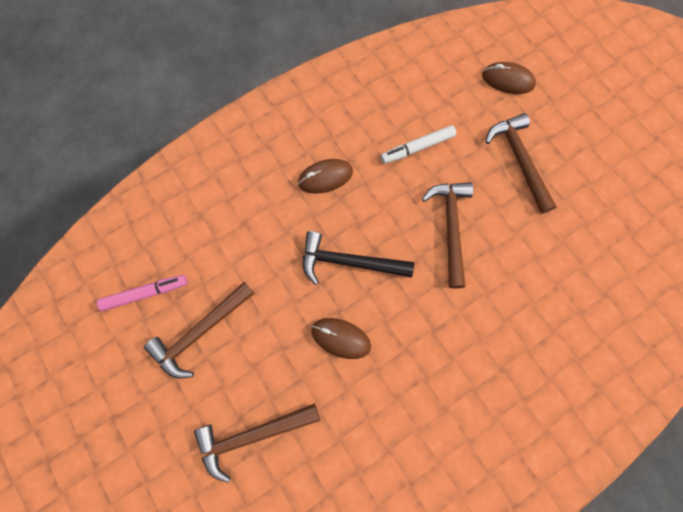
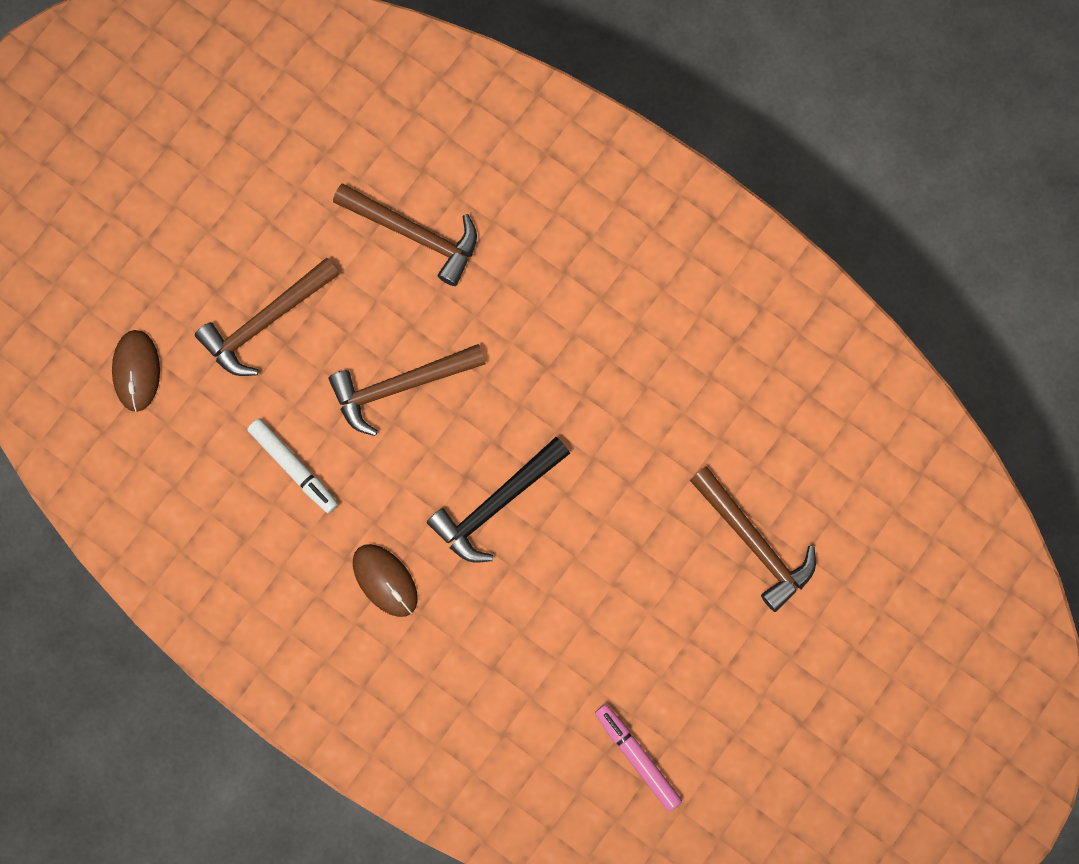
camera: 110 degrees left, 5 degrees up
(200, 332) = (659, 661): brown hammer -> brown hammer (414, 234)
(341, 338) = (599, 478): brown mouse -> none
(349, 262) = (496, 504): black hammer -> black hammer turned 60 degrees clockwise

